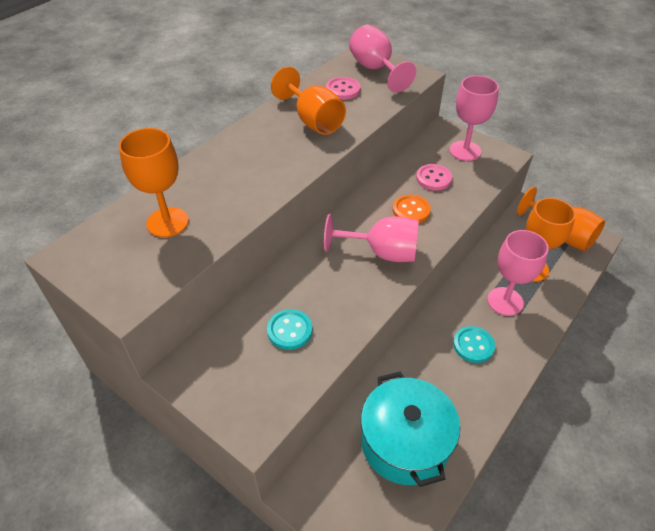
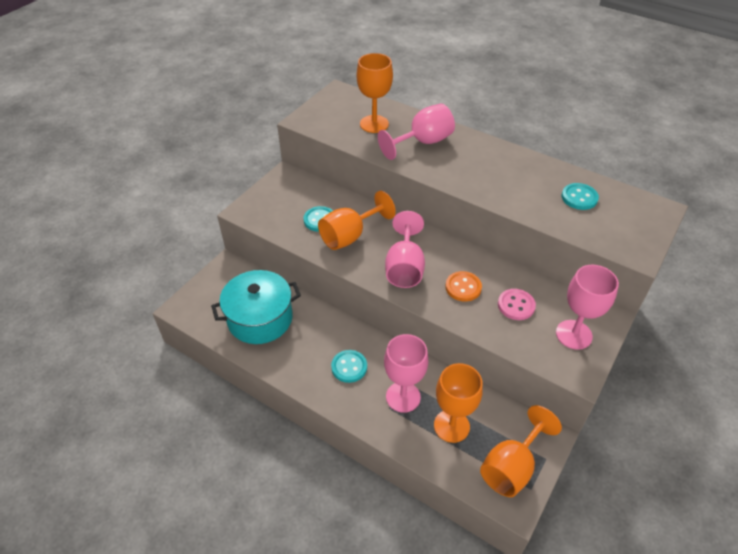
camera: 85 degrees right, 0 degrees up
(313, 121) = (518, 182): orange goblet -> orange goblet (349, 236)
(343, 90) = (579, 198): pink button -> turquoise button
(375, 69) = (630, 219): pink goblet -> pink goblet (423, 142)

